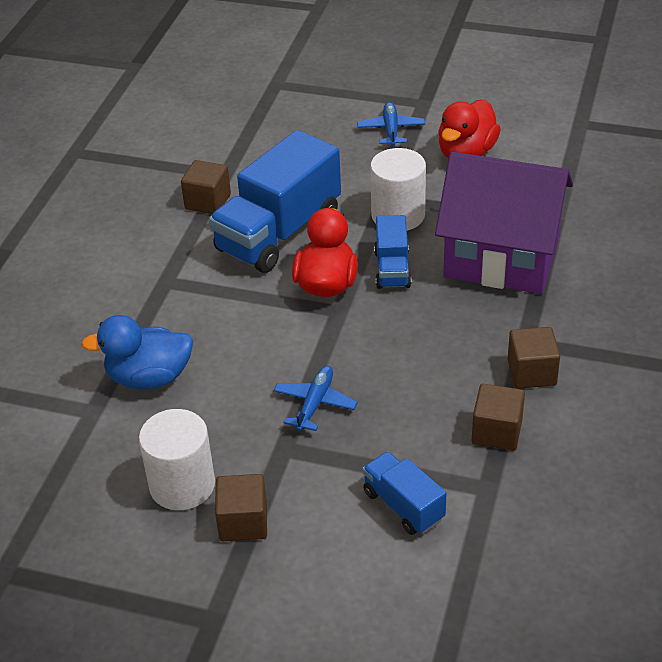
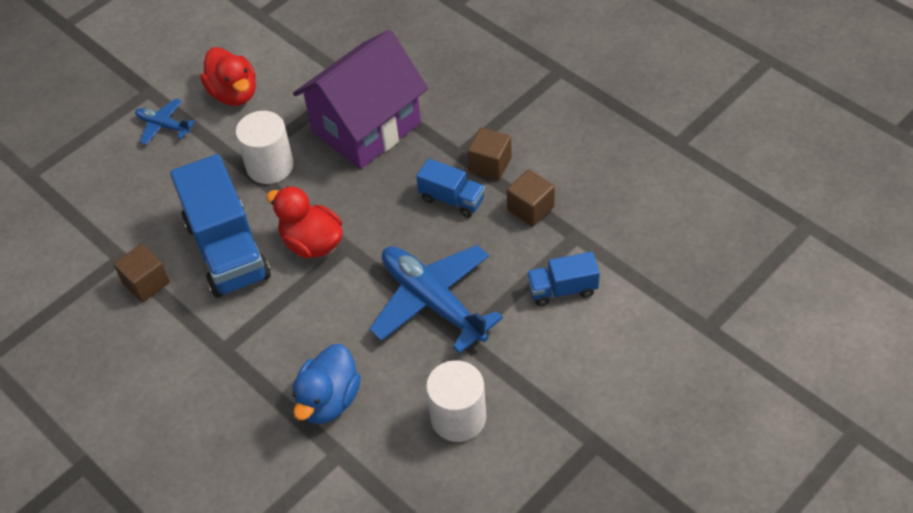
camera: 60 degrees left, 10 degrees up
(243, 522) = (518, 391): brown cube -> none
(315, 403) = (433, 301): blue plane -> blue plane, size x2.01
(392, 269) = (327, 195): blue truck -> blue truck (452, 199)

